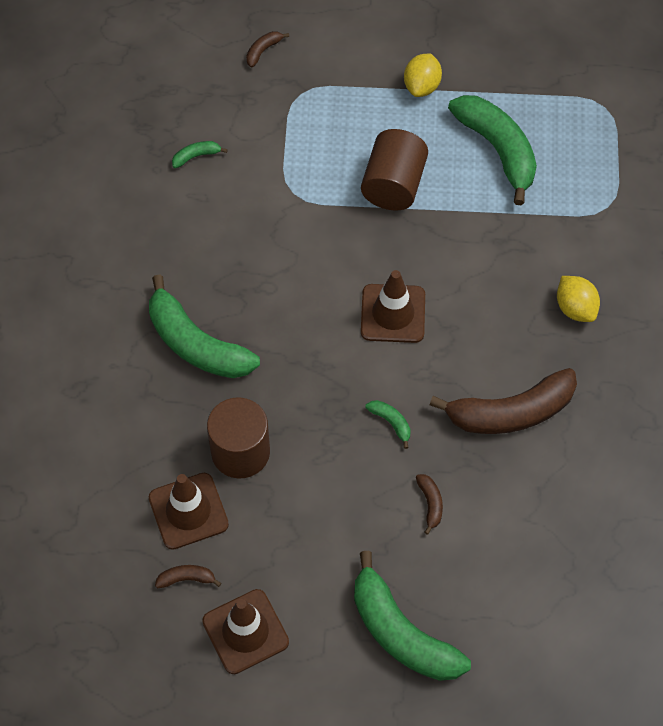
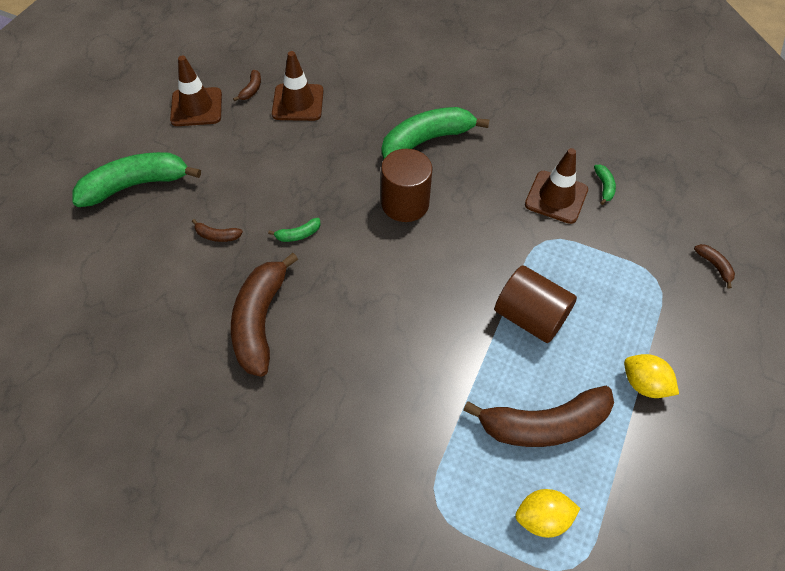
camera: 110 degrees right, 5 degrees down
(240, 452) = (325, 140): brown cylinder -> brown cylinder (405, 203)
(393, 313) = (396, 270): brown traffic cone -> brown traffic cone (556, 197)
(498, 150) = (543, 424): green banana -> brown banana
(575, 308) = (334, 418): yellow lemon -> yellow lemon (542, 518)

